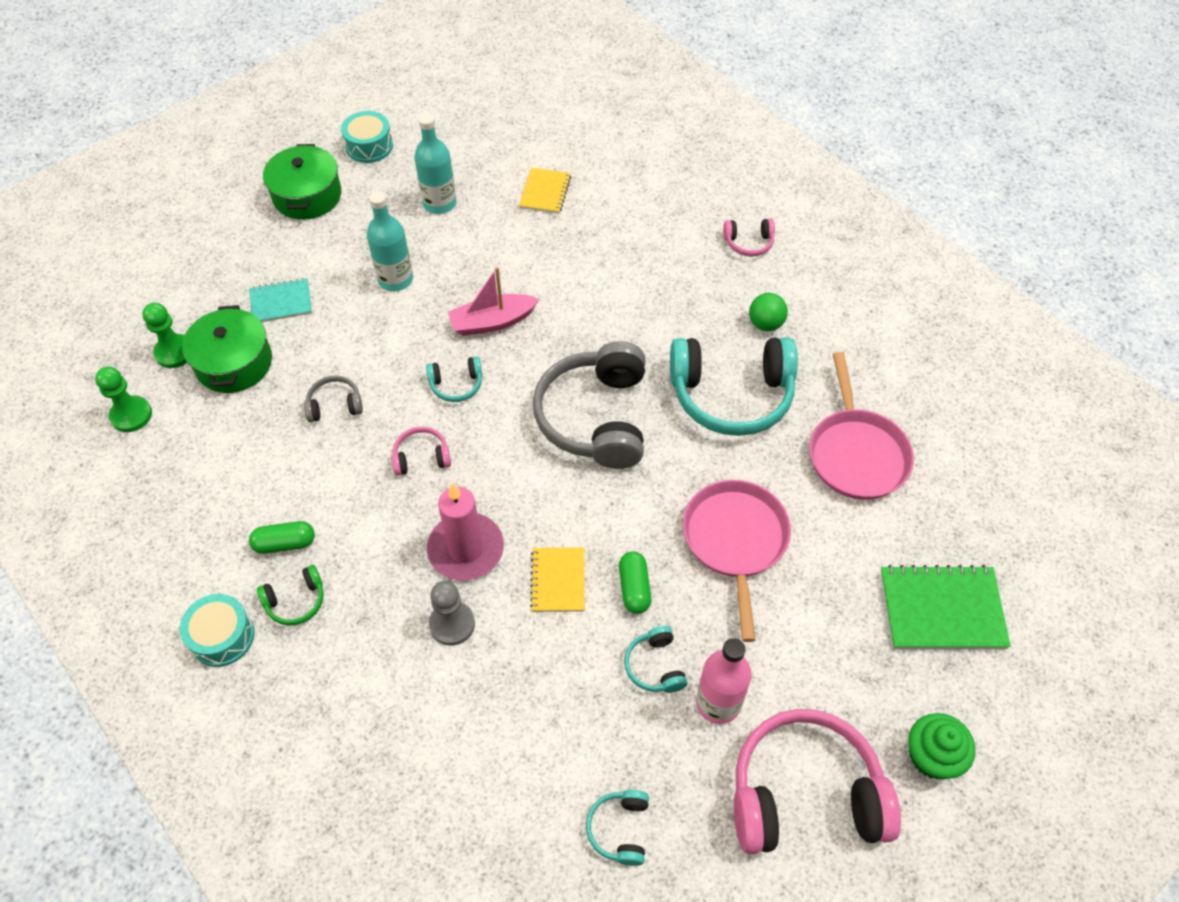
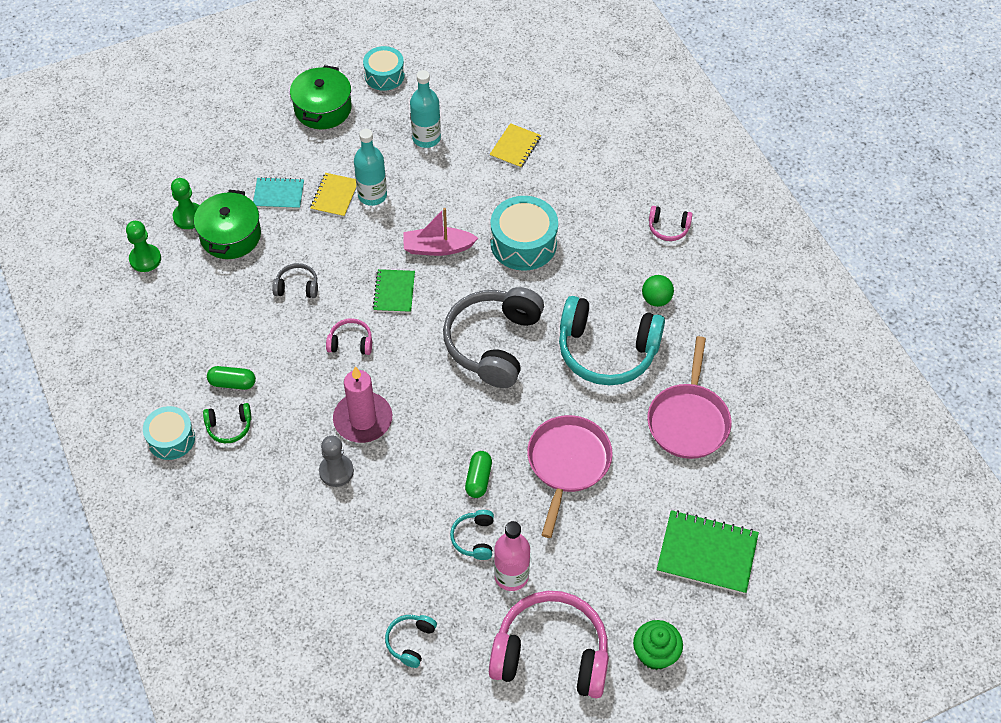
camera: 15 degrees right, 0 degrees up
(456, 385) = (394, 292): turquoise headphones -> green notebook
(558, 580) = (423, 459): yellow notebook -> yellow notebook (334, 196)
(591, 295) = (523, 243): none -> turquoise drum

